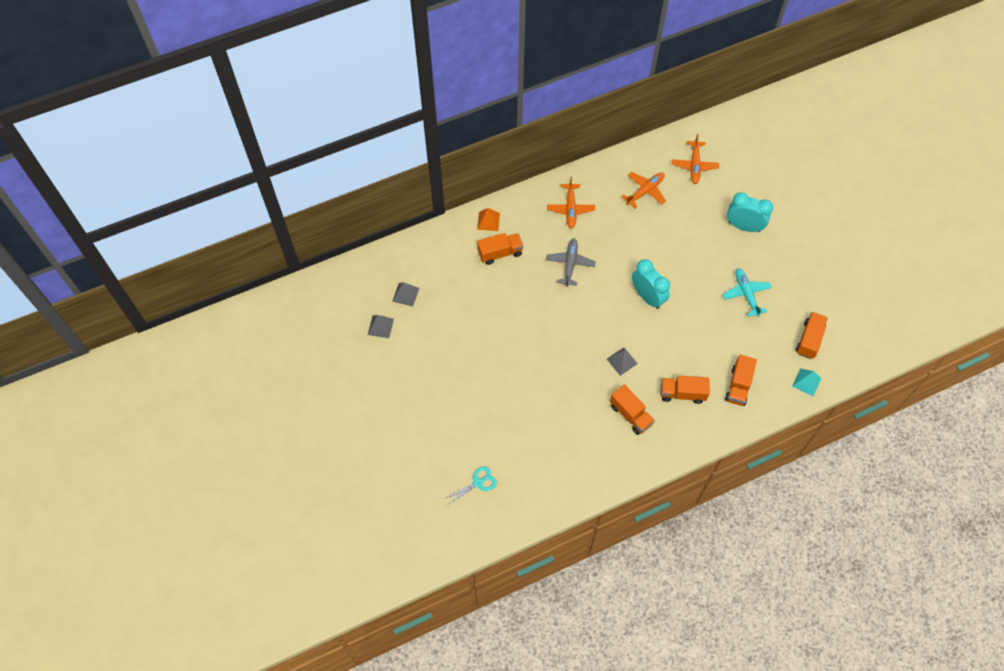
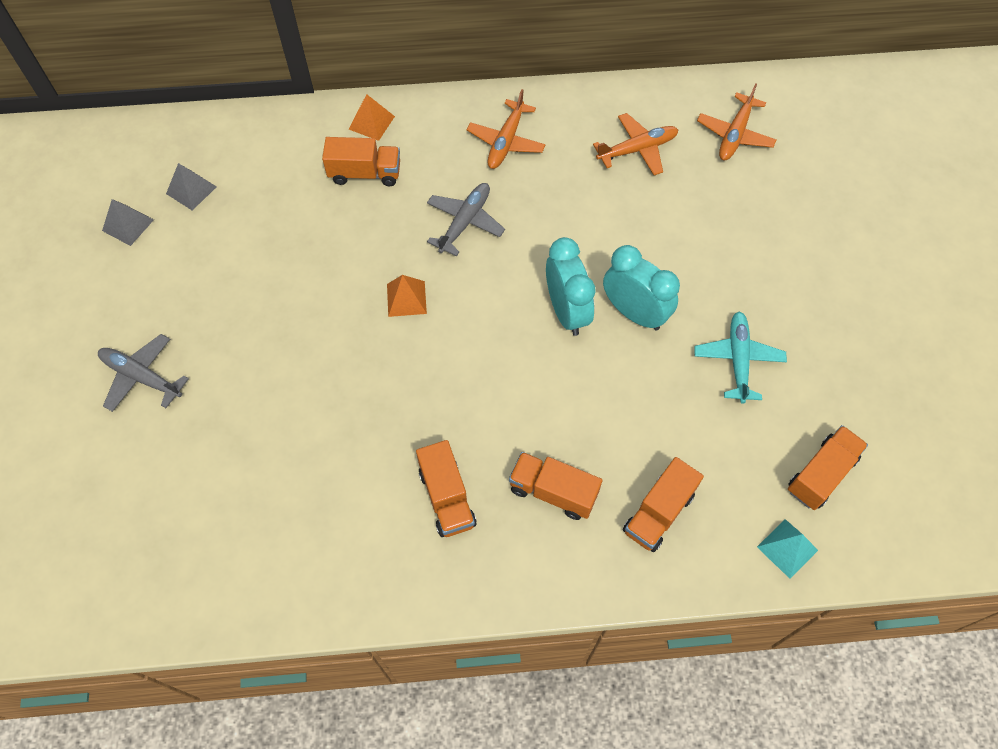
camera: 20 degrees right, 0 degrees up
(438, 407) = (142, 377): none -> grey plane
(478, 483) = (136, 524): turquoise scissors -> none
(559, 317) = (406, 298): none -> orange pyramid
(622, 361) = (475, 402): grey pyramid -> none
(744, 226) = (779, 250): turquoise clock -> turquoise clock (634, 313)

